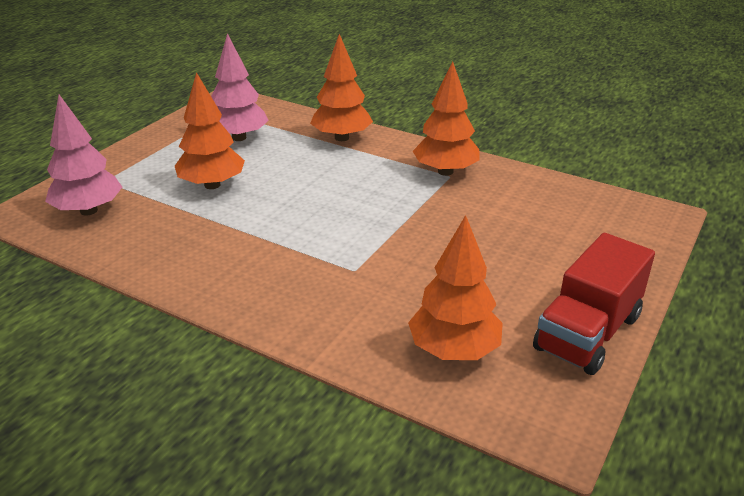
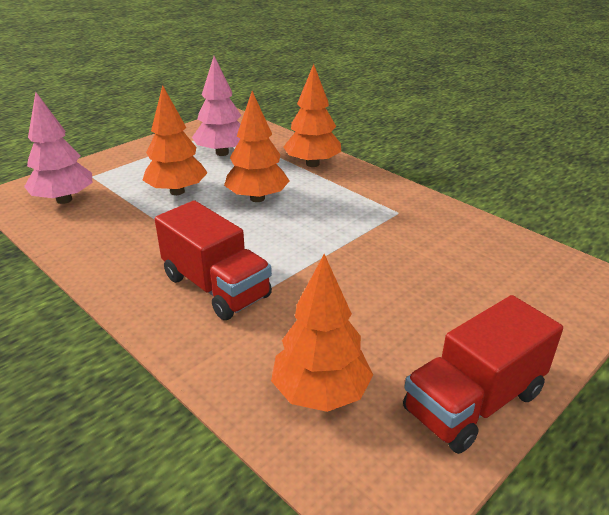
camera: 15 degrees right, 0 degrees up
(306, 274) = (216, 287): none -> red truck
(445, 171) = (396, 207): orange tree -> orange tree (257, 198)

